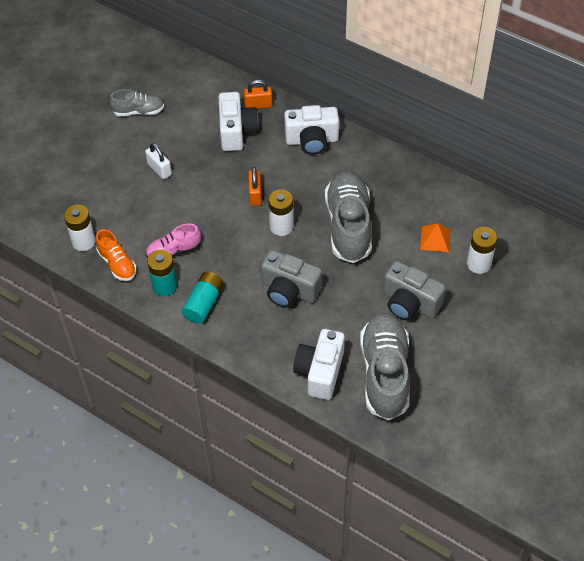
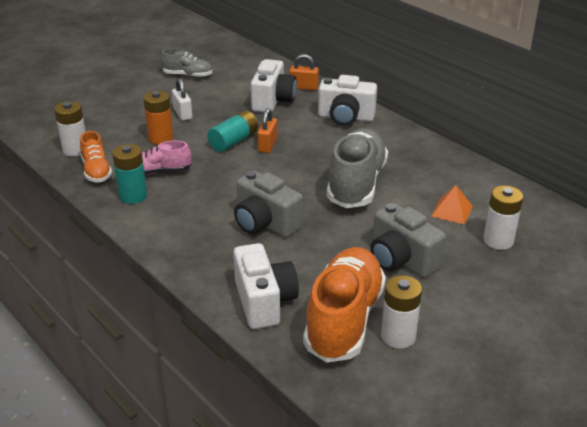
camera: 15 degrees right, 20 degrees down
(154, 208) = (161, 138): none -> orange battery
(204, 303) = (165, 217): turquoise battery -> turquoise battery (234, 141)
(281, 226) = (282, 172): white battery -> white battery (398, 336)
(320, 372) = (264, 302): white camera -> white camera turned 135 degrees clockwise
(385, 373) = (344, 319): grey shoe -> orange shoe

